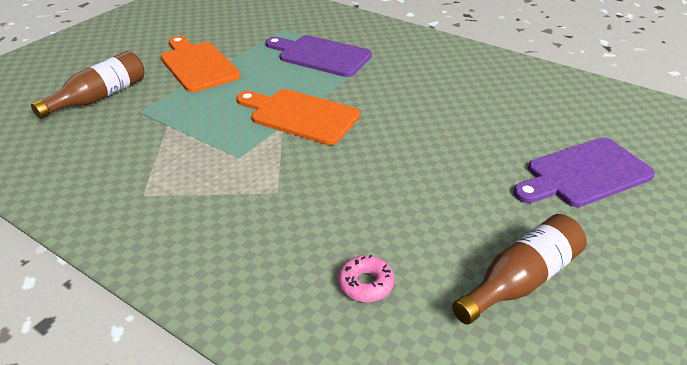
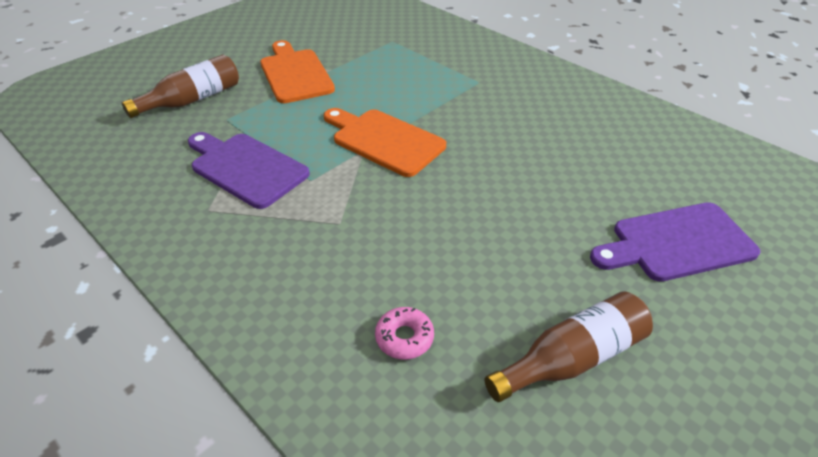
camera: 10 degrees right, 5 degrees up
(321, 55) = (422, 74): purple cutting board -> purple cutting board (246, 168)

